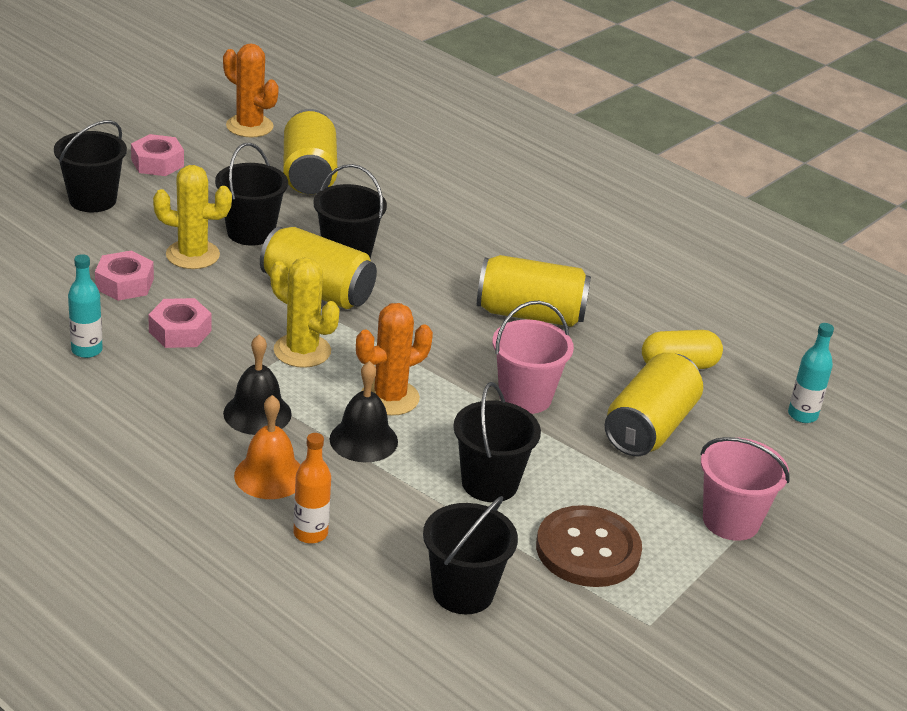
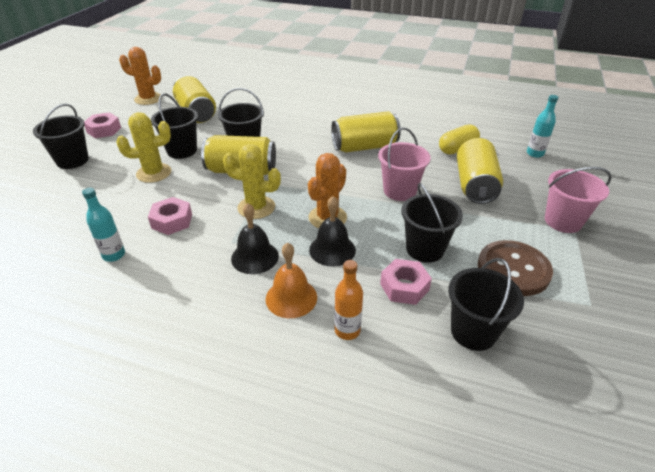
camera: 20 degrees left, 5 degrees up
(125, 284) = (119, 203): pink nut -> pink nut (404, 287)

